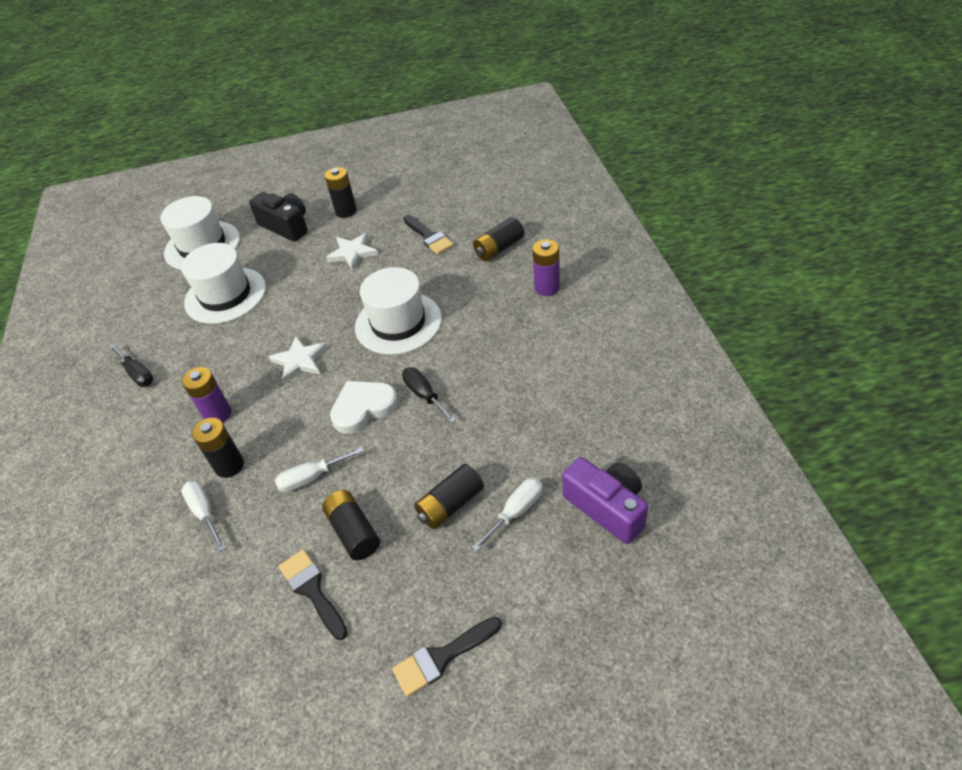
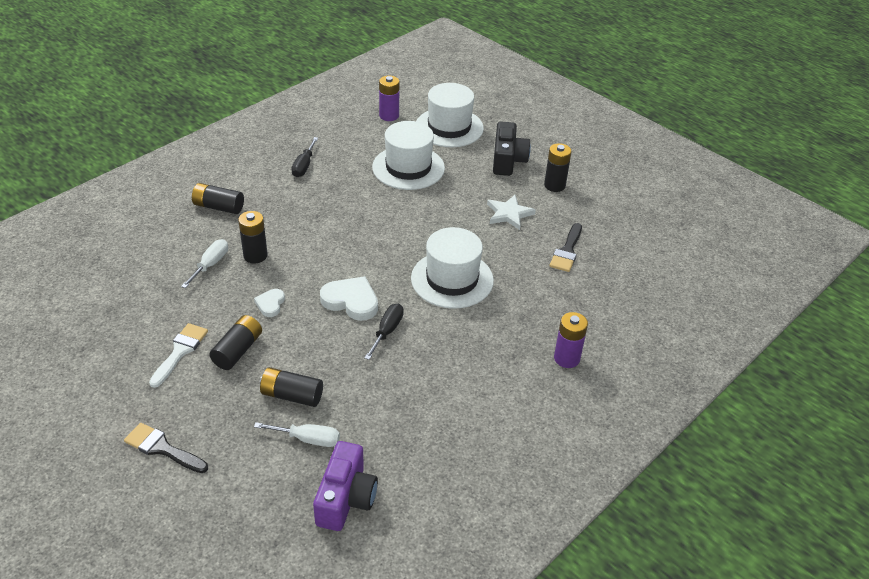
camera: 50 degrees right, 5 degrees down
(217, 414) = (295, 225): purple battery -> purple battery (389, 116)
(300, 361) = (373, 242): white star -> none
(311, 477) = (270, 304): white screwdriver -> white heart
(312, 590) = (180, 352): black brush -> white brush
(499, 248) = (591, 304): black battery -> black battery (218, 207)

